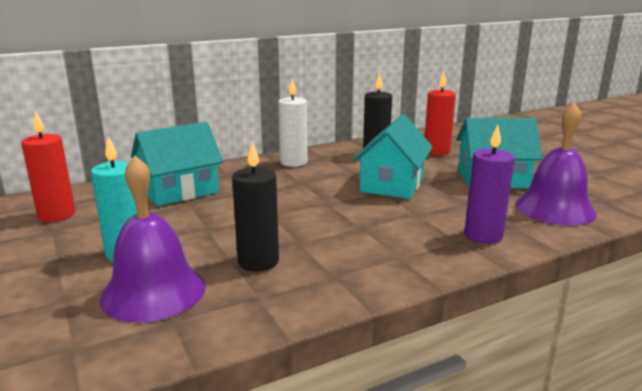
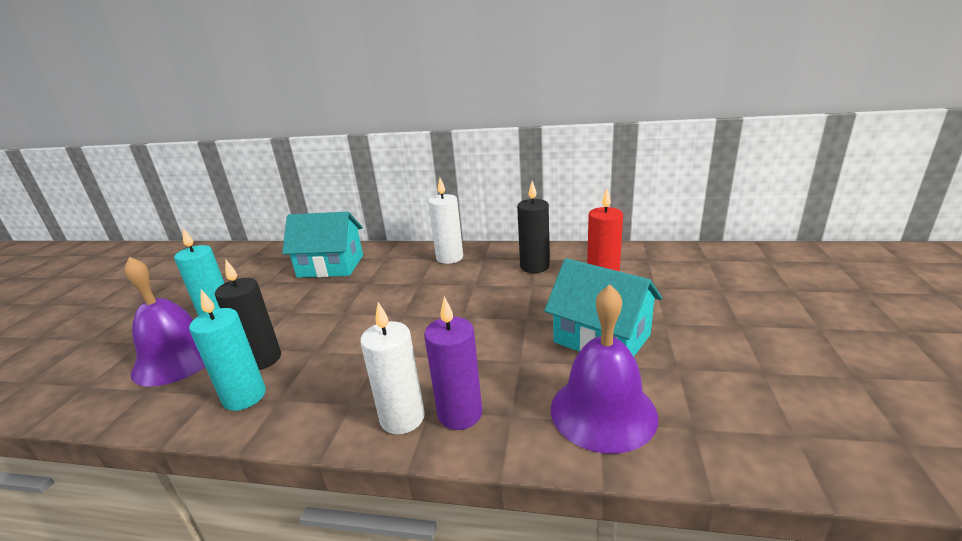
camera: 40 degrees right, 5 degrees up
(56, 214) = (241, 267): red candle -> none
(298, 285) = (244, 396): none -> turquoise candle
(392, 184) = (486, 311): turquoise house -> none
(452, 250) = (402, 418): none -> white candle

